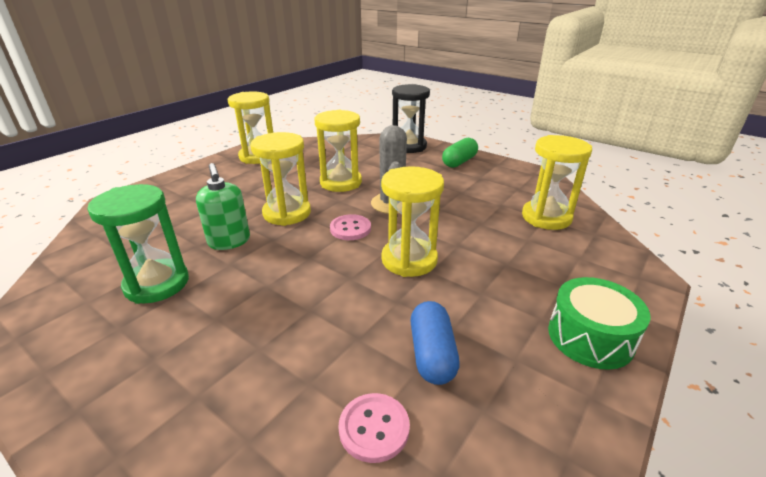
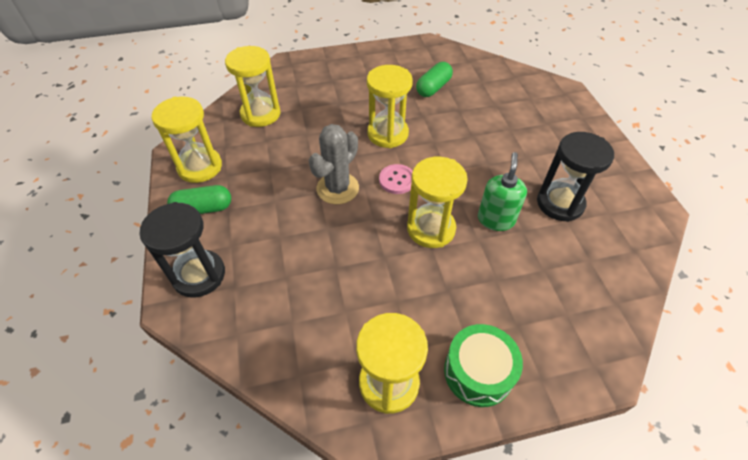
camera: 140 degrees left, 20 degrees up
(157, 284) = (560, 203): green hourglass -> black hourglass
(341, 182) = (347, 247): yellow hourglass -> yellow hourglass (200, 167)
(374, 428) = (480, 80): pink button -> none
(432, 354) = (433, 88): blue capsule -> green capsule
(590, 337) = (360, 61): green drum -> green drum (478, 372)

